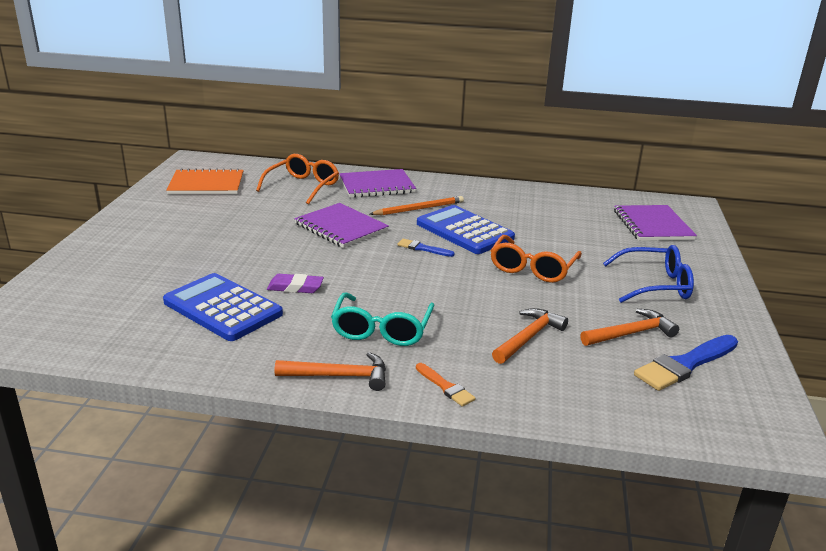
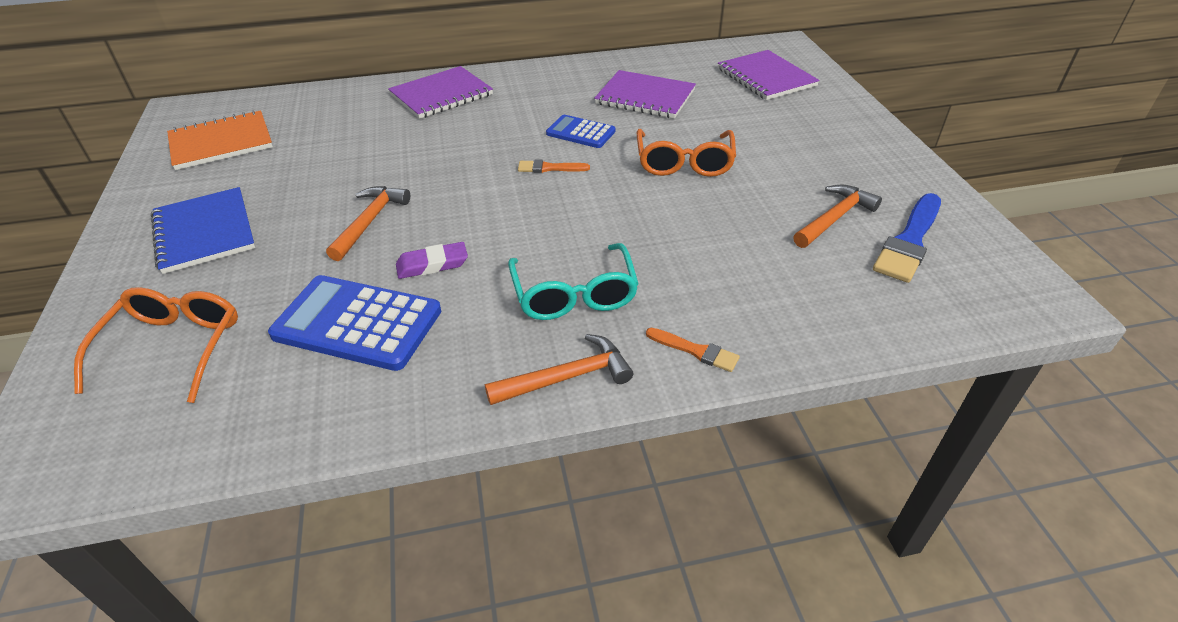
camera: 20 degrees left, 15 degrees up
(162, 234) = (204, 232): none -> blue notebook
(303, 186) = (351, 116): orange glasses -> orange glasses (173, 347)
(341, 227) = (435, 163): purple notebook -> purple notebook (645, 97)
(419, 209) = (510, 115): orange pencil -> none
(423, 248) = (549, 168): blue brush -> orange brush
(464, 231) = (580, 132): blue calculator -> blue calculator, size x0.58
(528, 337) = (739, 255): orange hammer -> orange hammer (369, 221)
(655, 285) = (817, 150): blue glasses -> none

